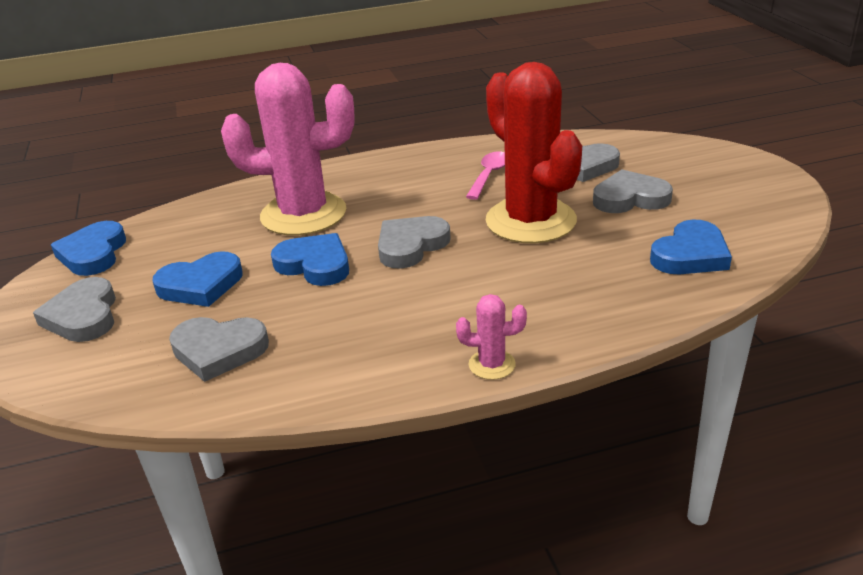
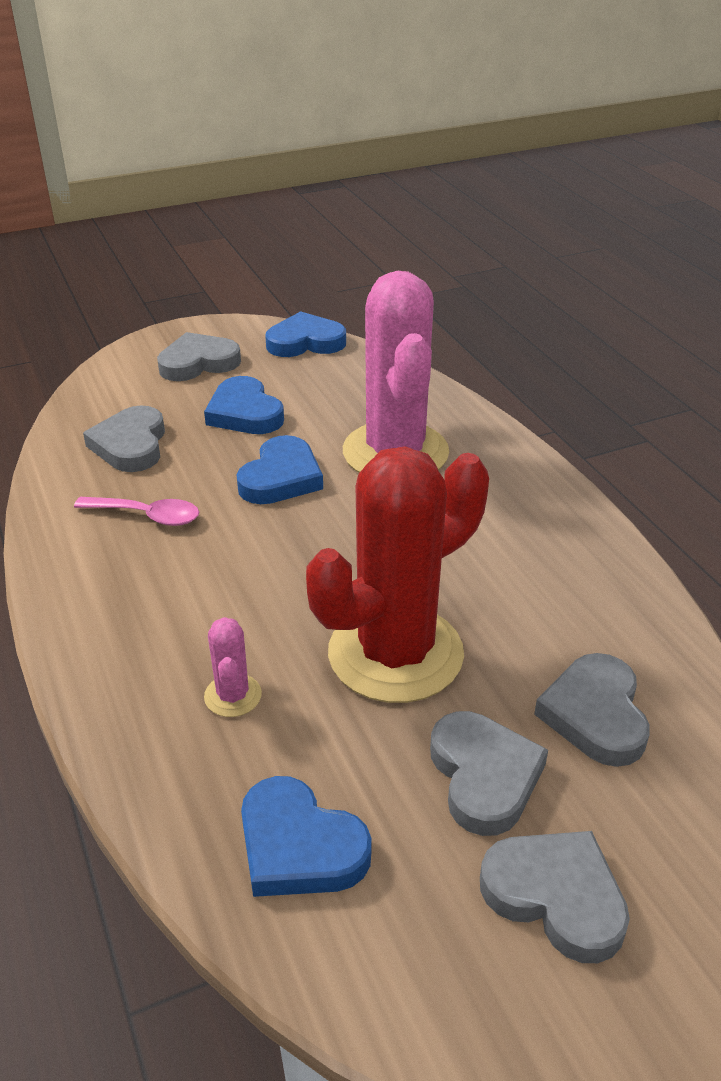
camera: 80 degrees right, 5 degrees up
(411, 246) = (323, 545): grey heart -> grey heart (556, 896)
(489, 175) = (534, 603): pink spoon -> pink spoon (147, 516)
(492, 364) = (67, 630): pink cactus -> pink cactus (233, 696)

